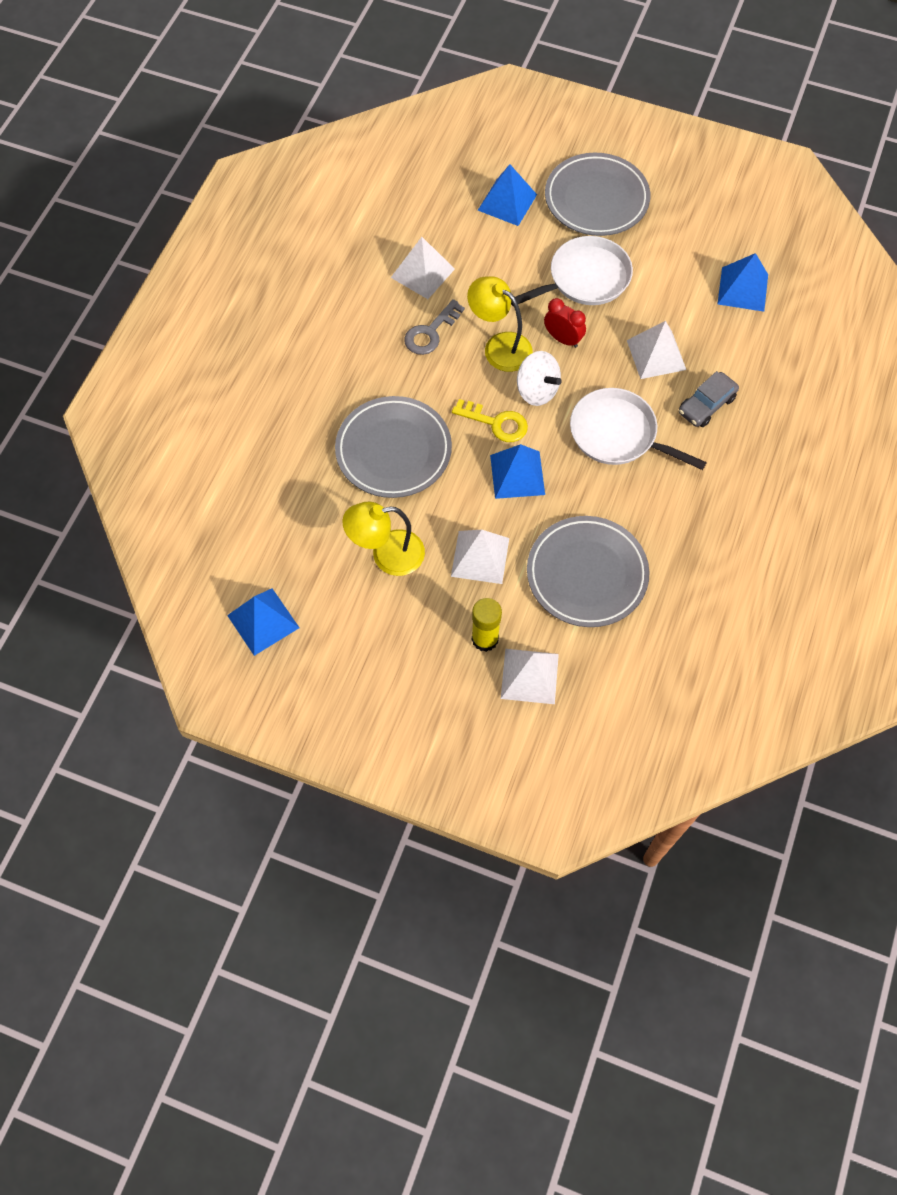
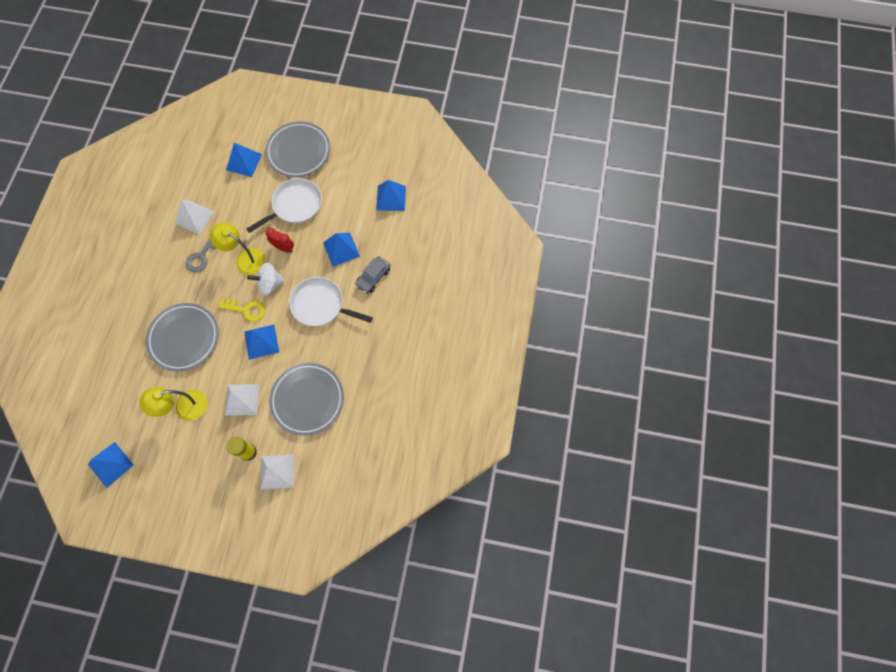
camera: 10 degrees left, 5 degrees up
(537, 390) = (270, 284): white spinning top -> white spinning top turned 135 degrees clockwise
(656, 354) = (341, 249): white pyramid -> blue pyramid

